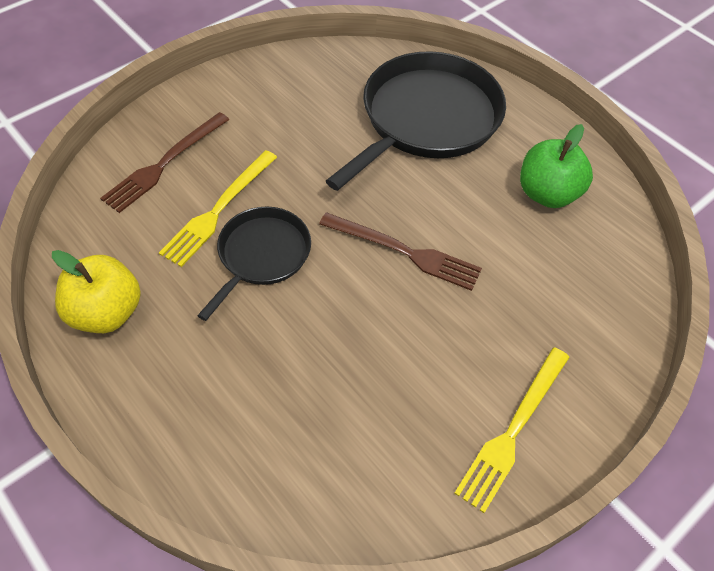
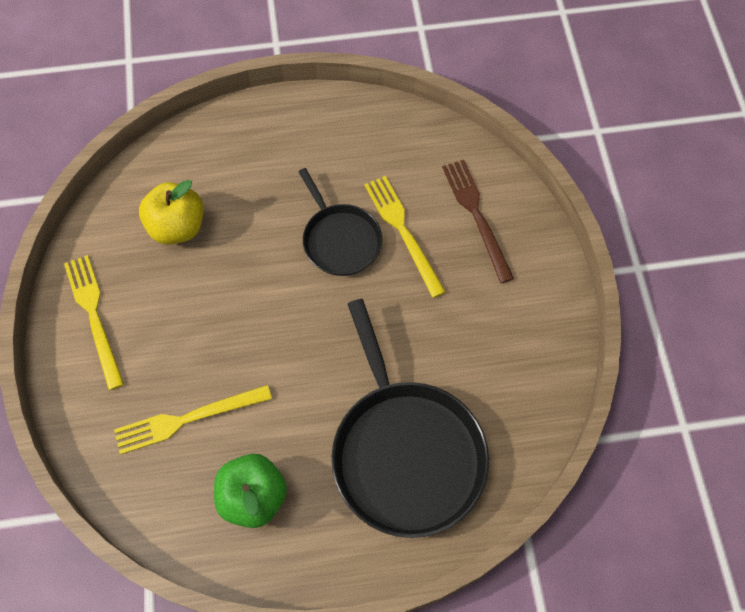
camera: 125 degrees right, 10 degrees up
(106, 312) = (355, 129): yellow apple -> yellow apple (177, 227)
(404, 252) = (275, 339): brown fork -> none
(533, 276) = (187, 419): none -> yellow fork

